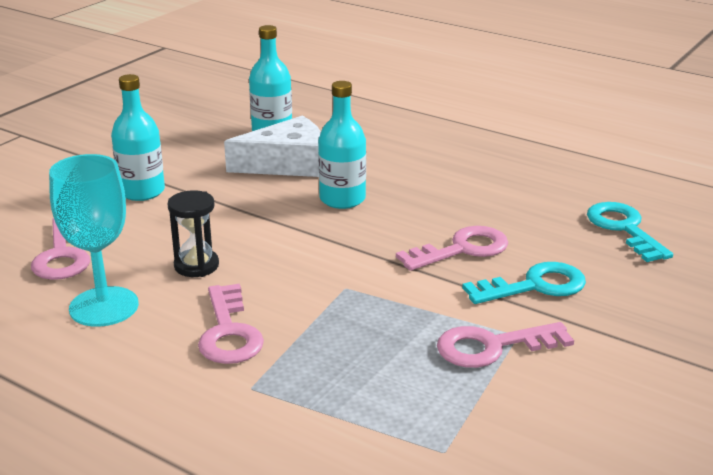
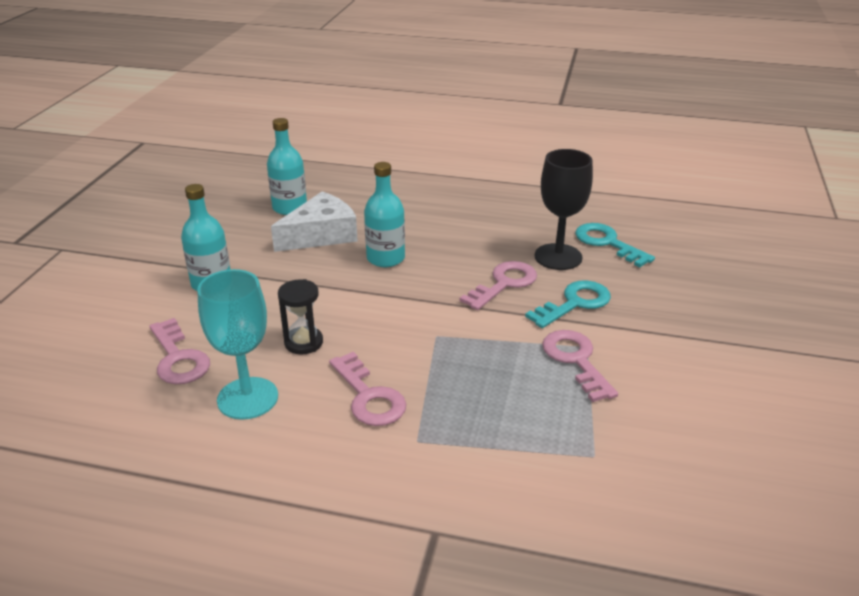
camera: 20 degrees left, 5 degrees up
(493, 347) = (576, 360): pink key -> pink key turned 105 degrees clockwise
(549, 233) = (558, 257): none -> black goblet

